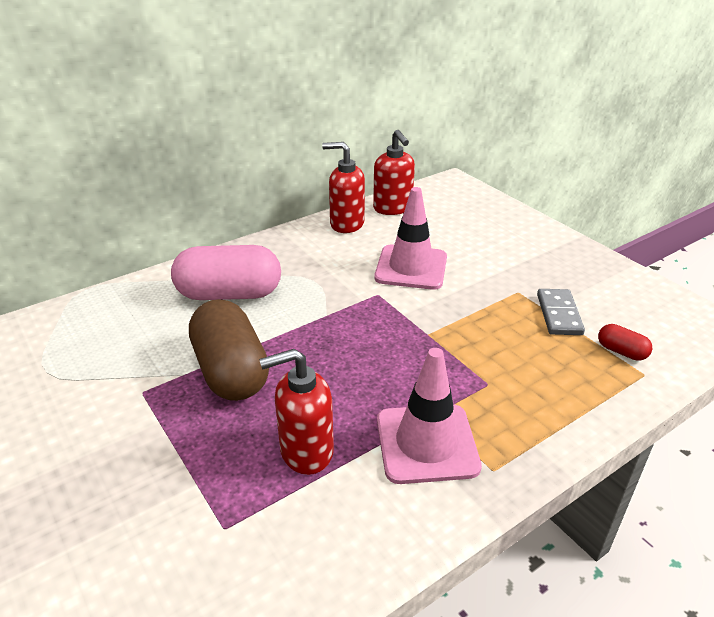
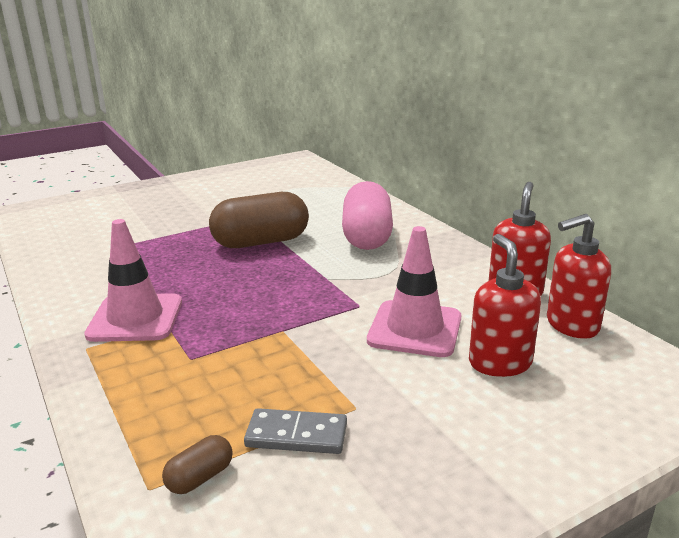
camera: 95 degrees right, 10 degrees down
(306, 451) = (160, 270): red soap dispenser -> red soap dispenser (499, 363)
(621, 351) = (200, 478): red capsule -> brown capsule

